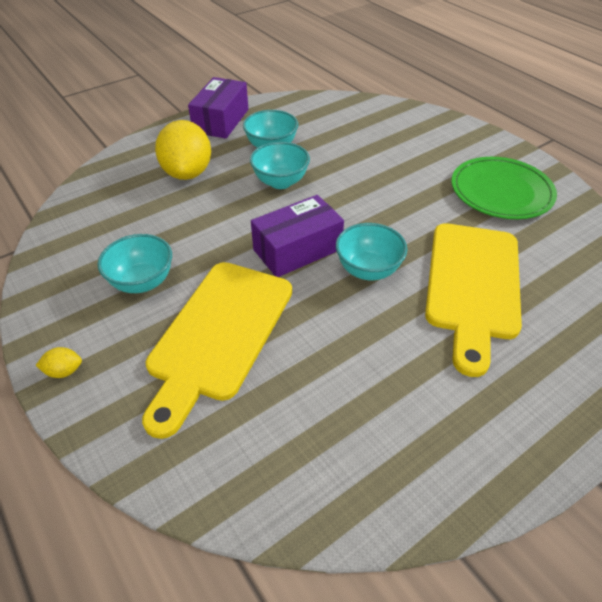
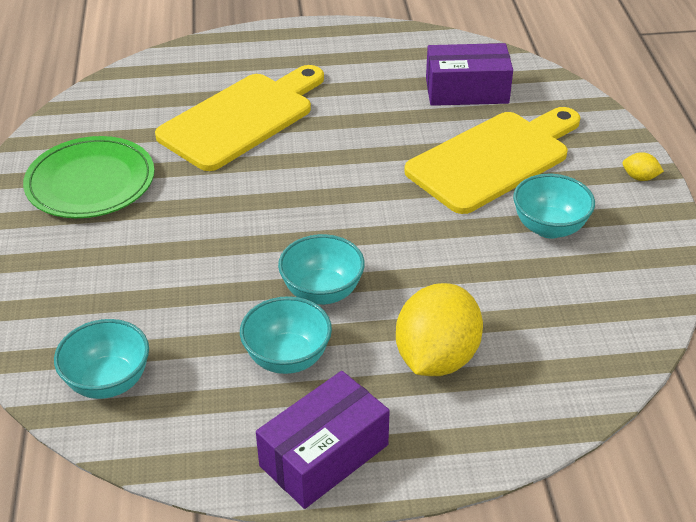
camera: 150 degrees left, 5 degrees down
(297, 249) = (369, 203): purple box -> purple box (466, 91)
(368, 270) = (318, 161): turquoise bowl -> turquoise bowl (108, 382)

